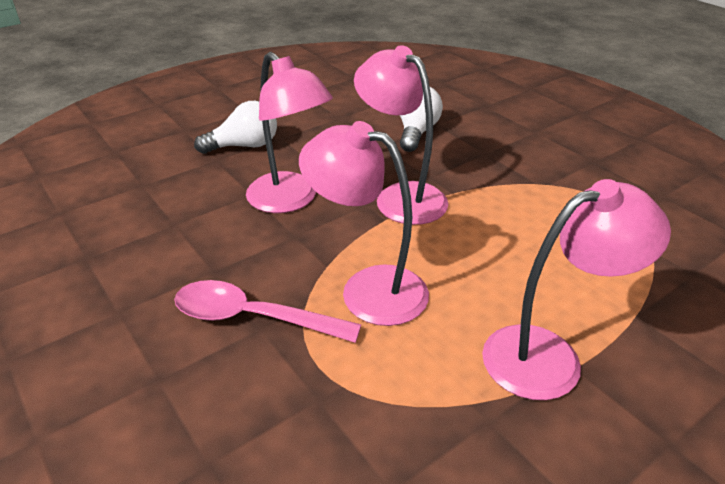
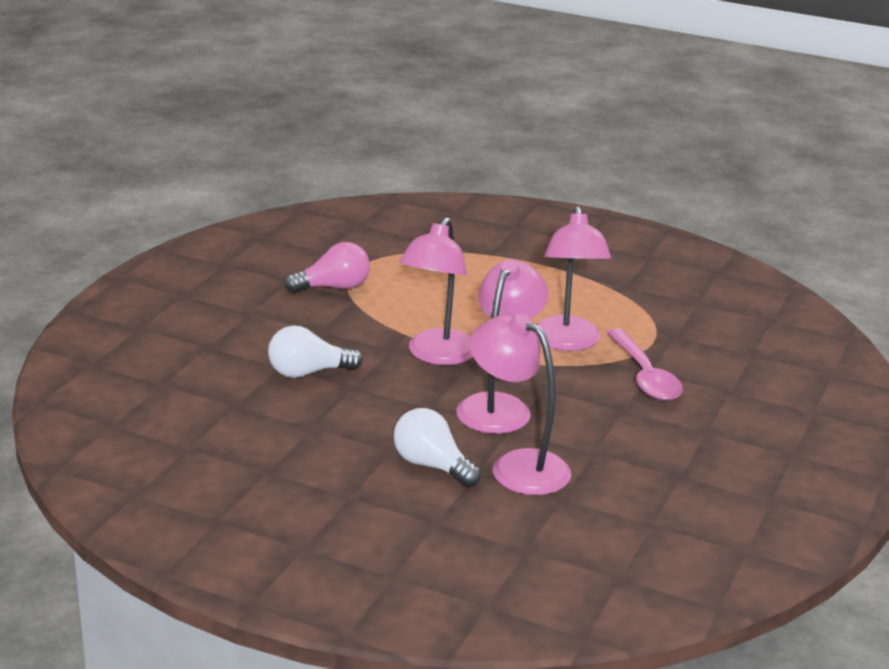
camera: 120 degrees left, 10 degrees down
(549, 356) = (556, 275): pink lamp -> pink lamp (517, 466)
(570, 179) = (333, 287): none -> pink light bulb

